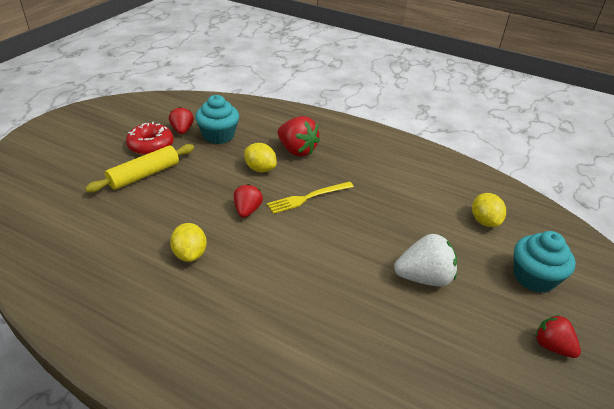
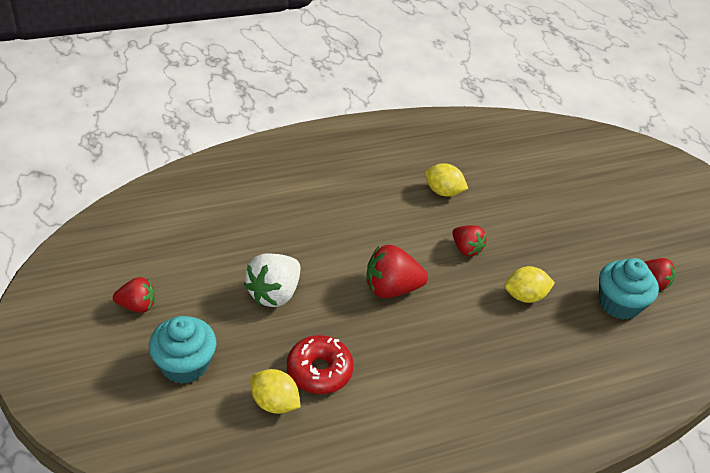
camera: 130 degrees right, 5 degrees up
(144, 175) = (579, 218): yellow rolling pin -> none
(151, 146) = (633, 246): red donut -> red donut (319, 371)
(297, 150) = (536, 347): red strawberry -> red strawberry (391, 289)
(308, 198) = (445, 298): yellow fork -> none

